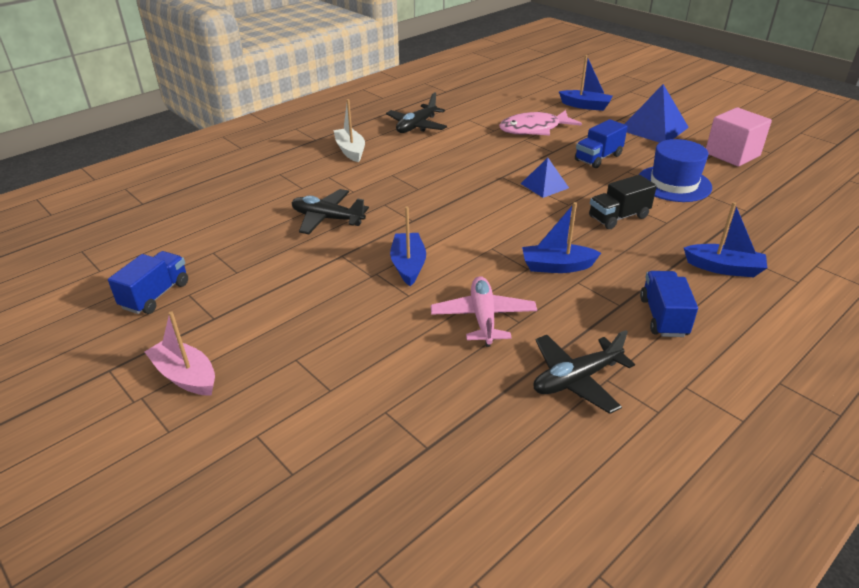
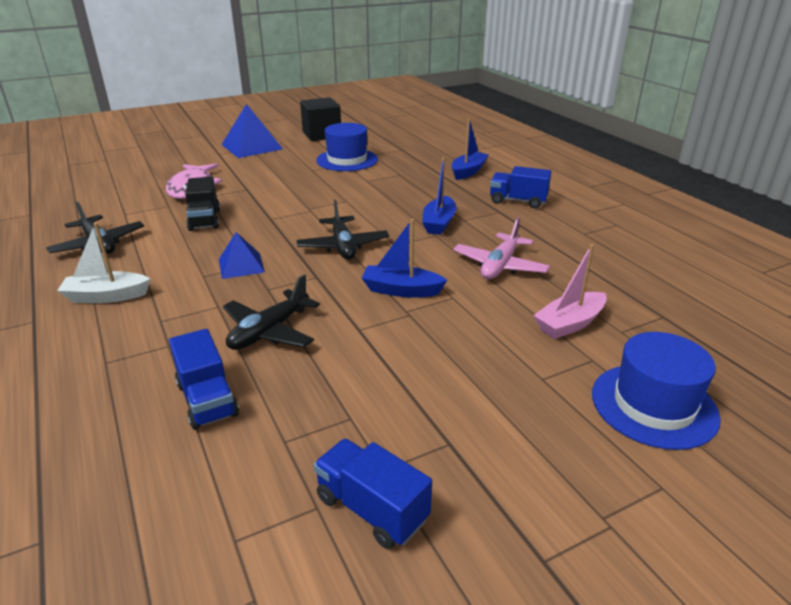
camera: 75 degrees left, 5 degrees down
(185, 376) = (564, 471): pink boat -> pink boat (569, 324)
(268, 431) = (653, 405): none -> blue hat
(483, 317) = (500, 266): pink plane -> pink plane turned 75 degrees counterclockwise
(544, 185) = (306, 204): blue pyramid -> blue pyramid (241, 265)
(576, 379) = (583, 243): black plane -> black plane (343, 246)
(585, 106) = (175, 160): blue boat -> none
(598, 158) = (279, 175): blue truck -> blue truck (207, 400)
(618, 217) = (381, 187): black truck -> black truck (205, 220)
(732, 154) = (322, 135): pink cube -> black cube

